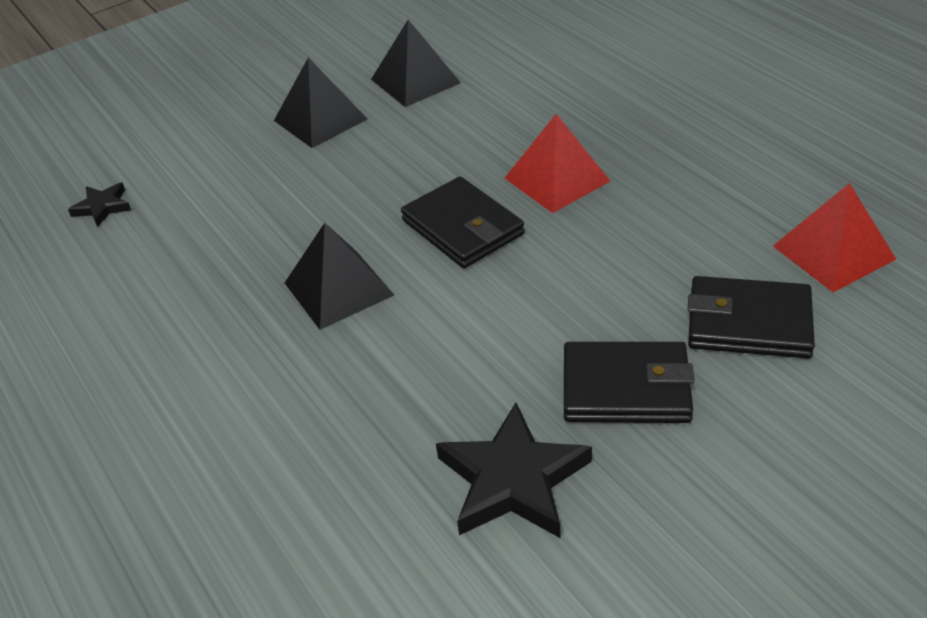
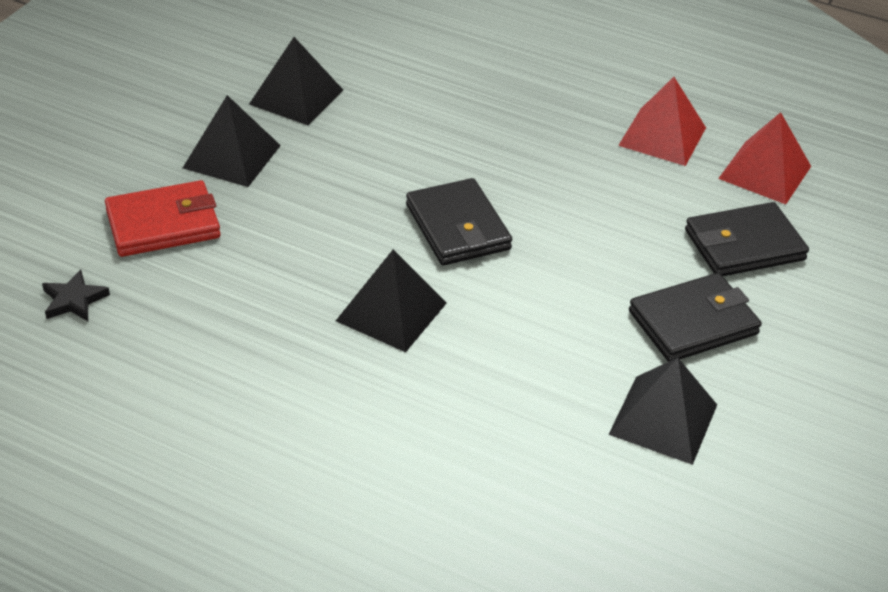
camera: 35 degrees left, 0 degrees up
(220, 163) = (163, 224): none -> red wallet
(462, 227) = (457, 227): black wallet -> black wallet turned 45 degrees clockwise
(513, 479) = (663, 419): black star -> black pyramid
(557, 179) = (505, 163): red pyramid -> red pyramid (662, 136)

